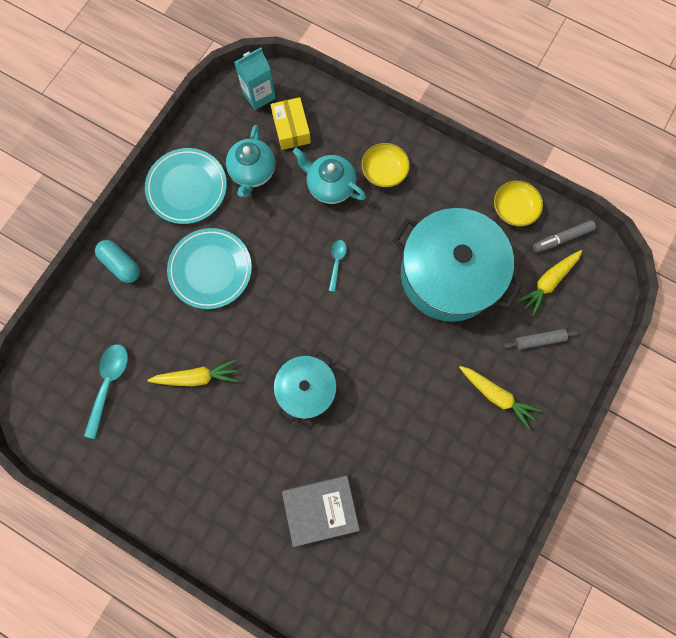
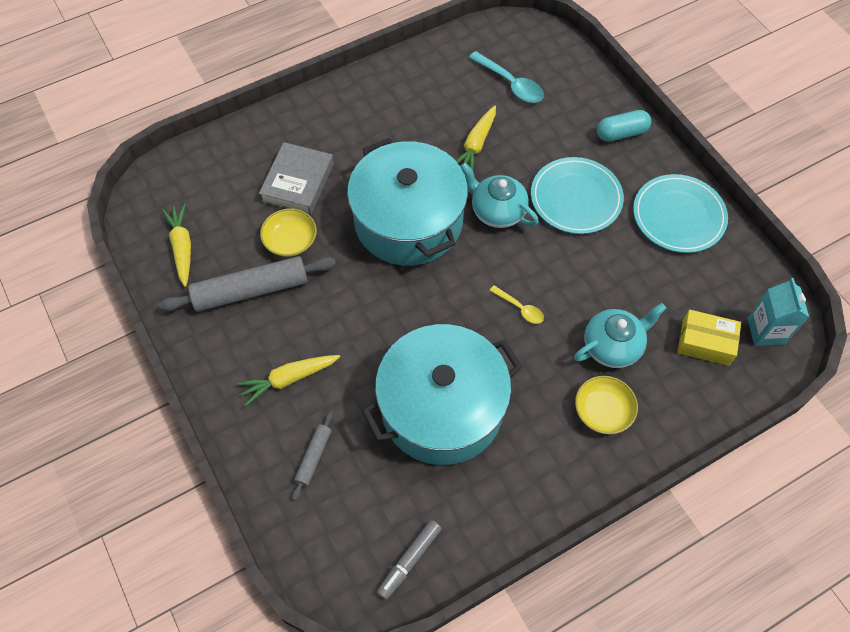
camera: 120 degrees right, 15 degrees down
(252, 172) = (667, 281): turquoise teapot -> turquoise teapot (497, 211)
(306, 389) = (408, 221): turquoise pot -> turquoise pot, size x1.79
(336, 262) = (520, 308): turquoise spoon -> yellow spoon
(444, 477) = (251, 290): none -> grey rolling pin
(514, 208) = (478, 528): yellow bowl -> yellow bowl (290, 240)
(548, 282) = (368, 509): yellow carrot -> yellow carrot (182, 247)
(562, 238) = (409, 560): grey marker -> grey marker turned 150 degrees counterclockwise

